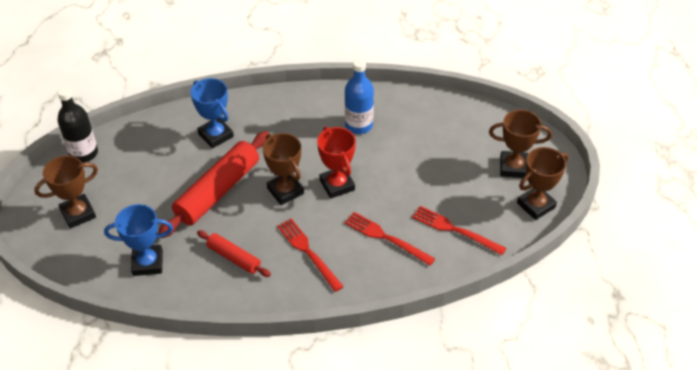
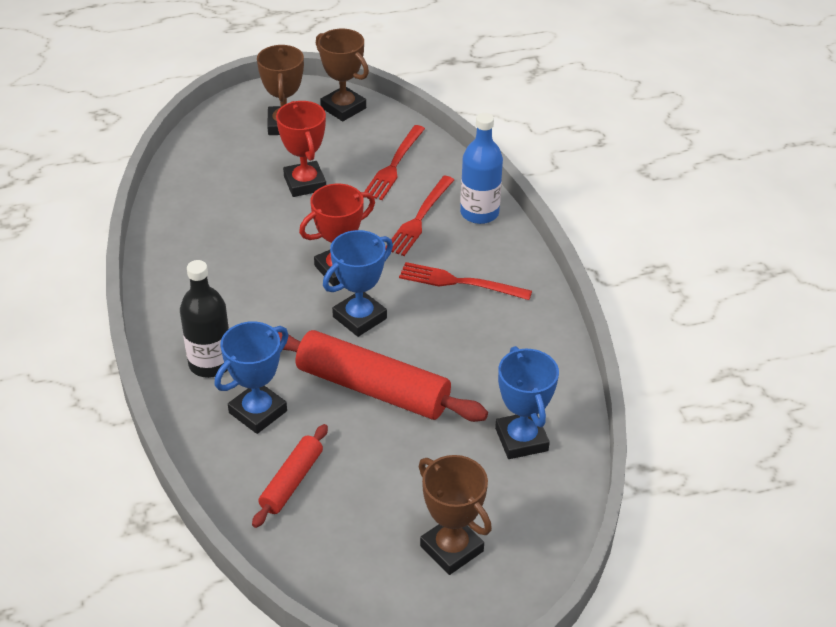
camera: 100 degrees left, 5 degrees down
(83, 153) = (319, 579): black bottle -> black bottle (210, 363)
(234, 257) = (487, 351): red rolling pin -> red rolling pin (291, 481)
(285, 191) = (359, 318): brown trophy -> blue trophy
(308, 252) = (459, 282): red fork -> red fork turned 60 degrees clockwise
(358, 125) = (222, 260): blue bottle -> blue bottle (479, 213)
(438, 174) = (305, 183): none -> red trophy

